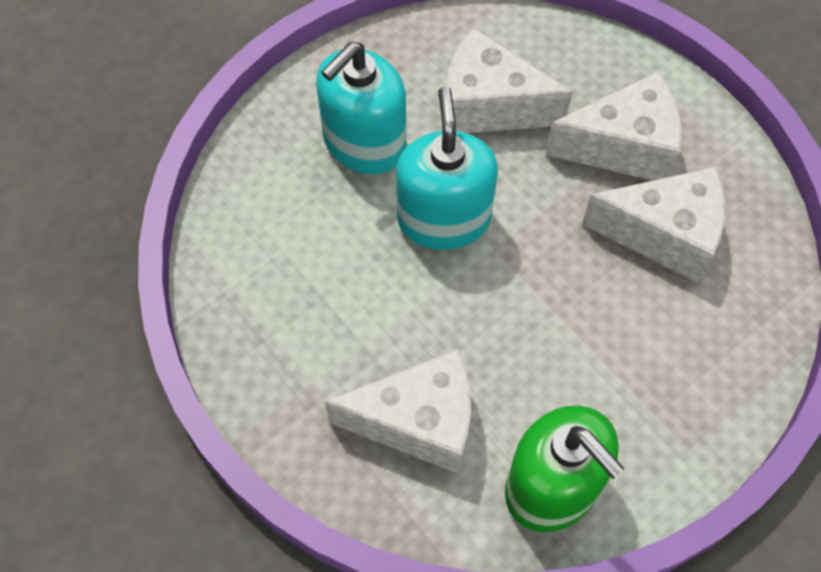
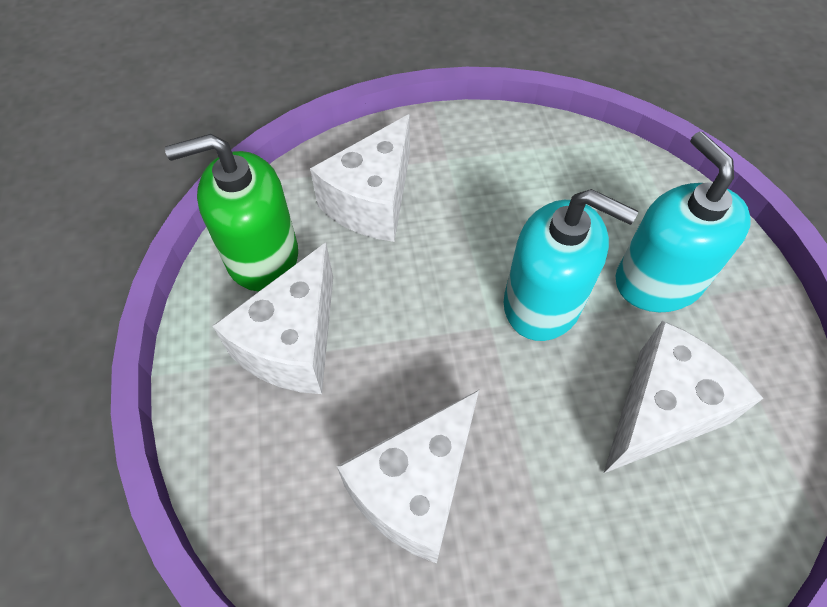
camera: 120 degrees right, 5 degrees down
(623, 147) = (545, 519): white cheese -> white cheese (293, 343)

